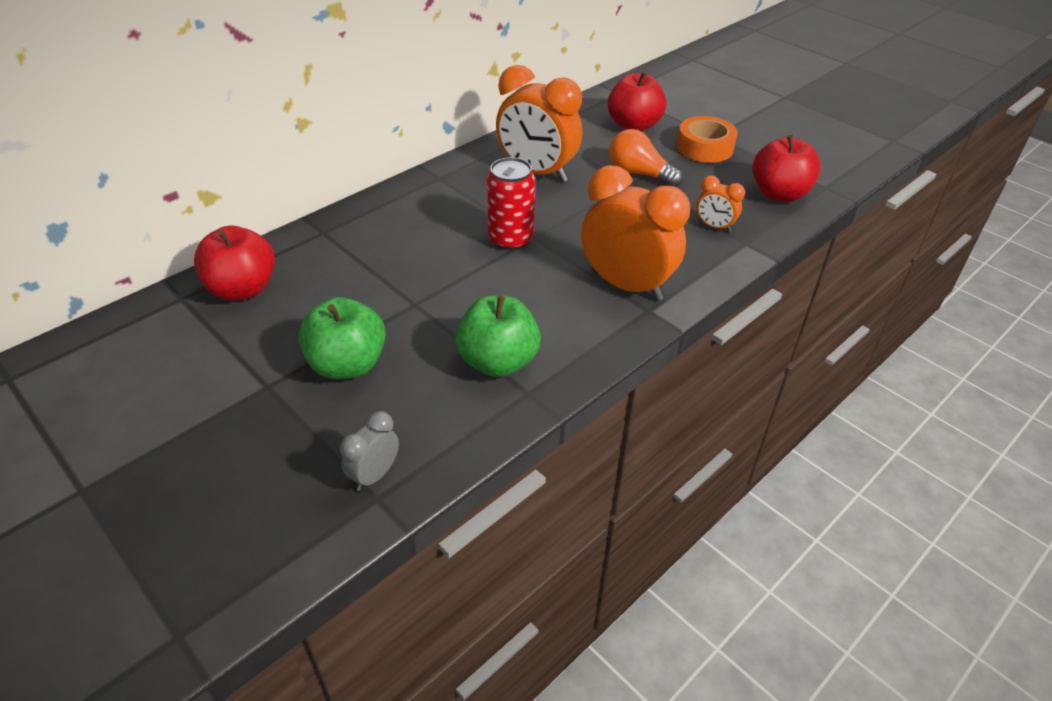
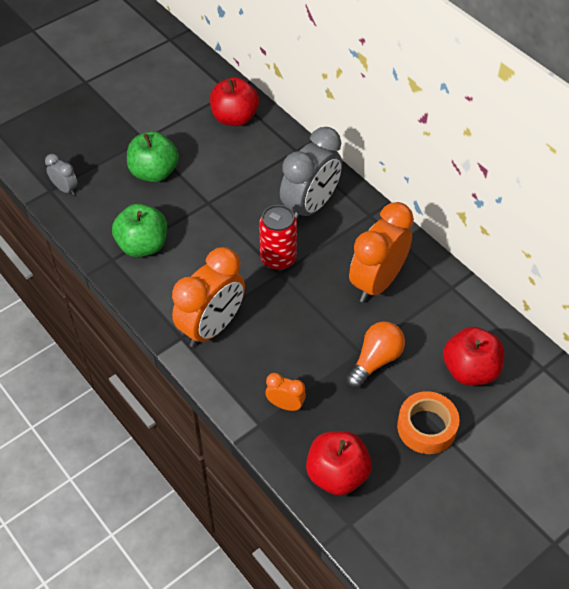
camera: 95 degrees right, 10 degrees up
(424, 218) = (310, 206): none -> grey clock
(714, 227) = (285, 405): orange clock -> orange clock turned 75 degrees clockwise

